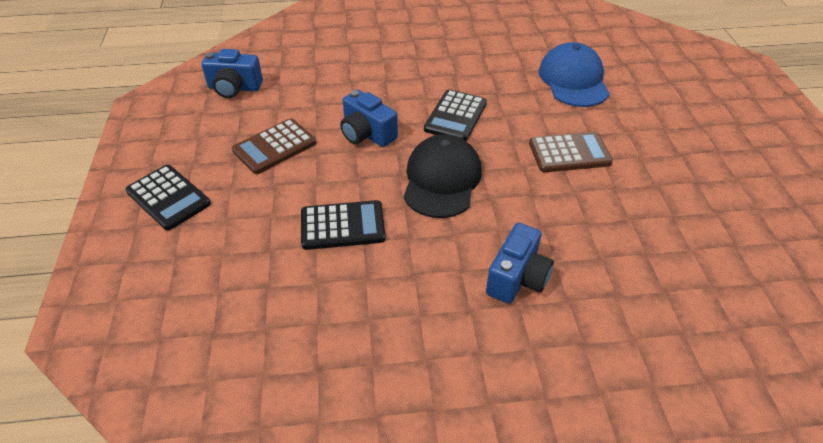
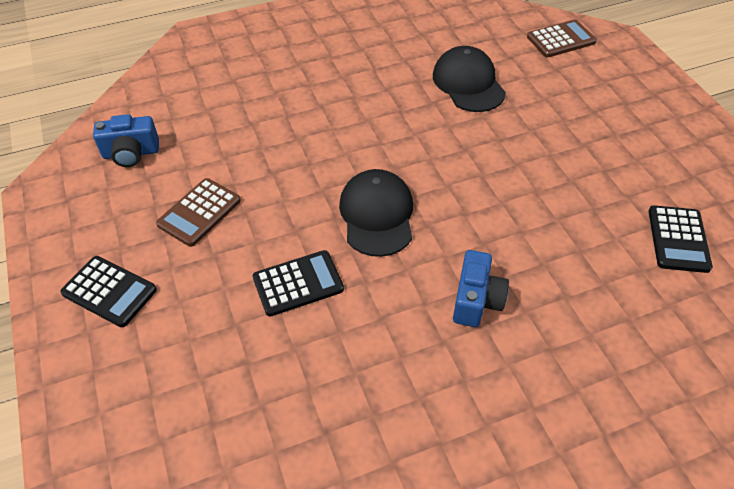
camera: 15 degrees left, 5 degrees up
(367, 134) = (288, 180): blue camera -> none
(455, 116) = (368, 144): black calculator -> black calculator (678, 239)
(569, 153) = (486, 163): brown calculator -> brown calculator (561, 39)
(573, 80) = (468, 83): blue cap -> black cap

